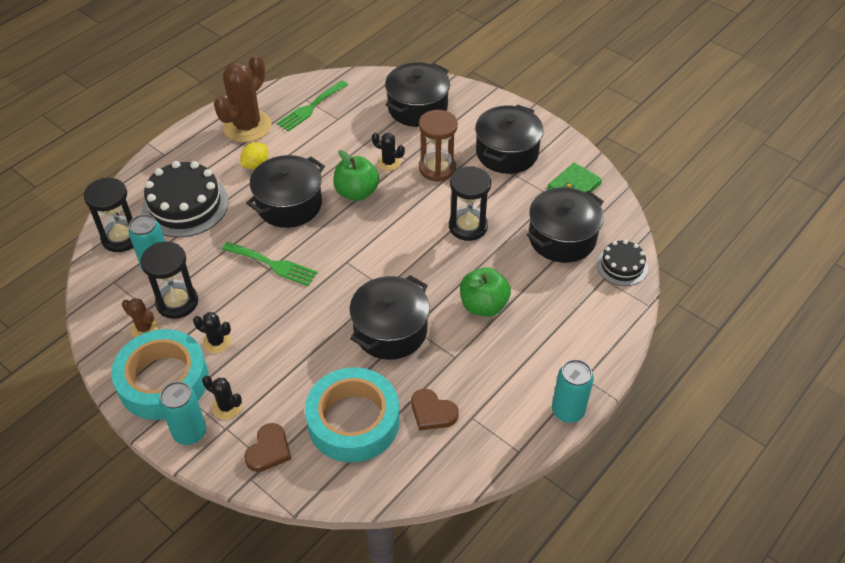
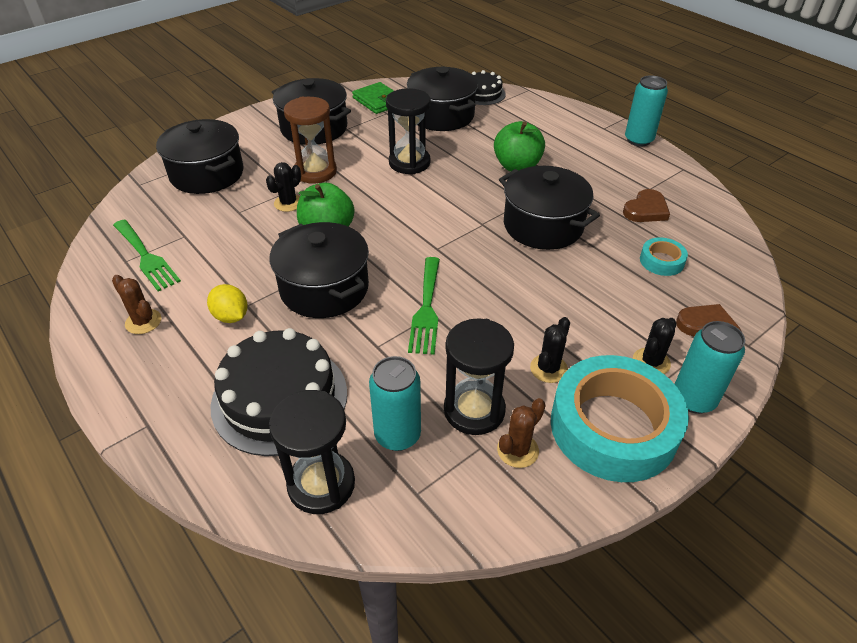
camera: 80 degrees left, 5 degrees down
(247, 126) = (143, 322): brown cactus -> brown cactus, size x0.48
(273, 264) = (426, 309): green fork -> green fork turned 150 degrees clockwise
(353, 421) = (661, 261): turquoise tape -> turquoise tape, size x0.44

